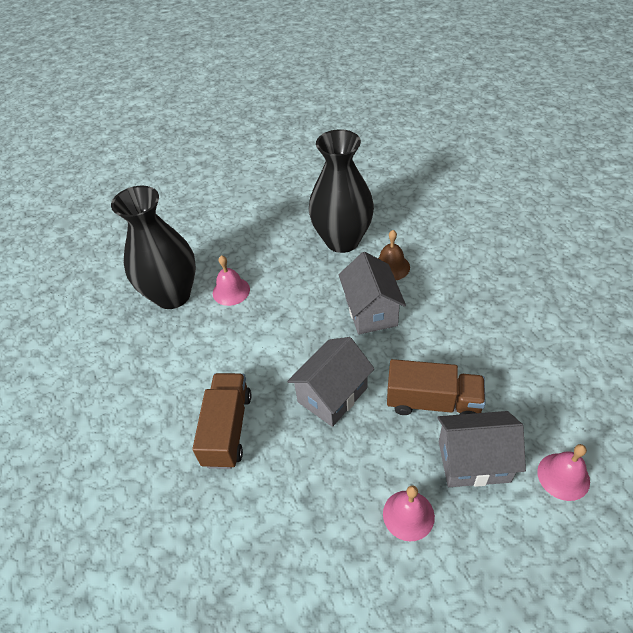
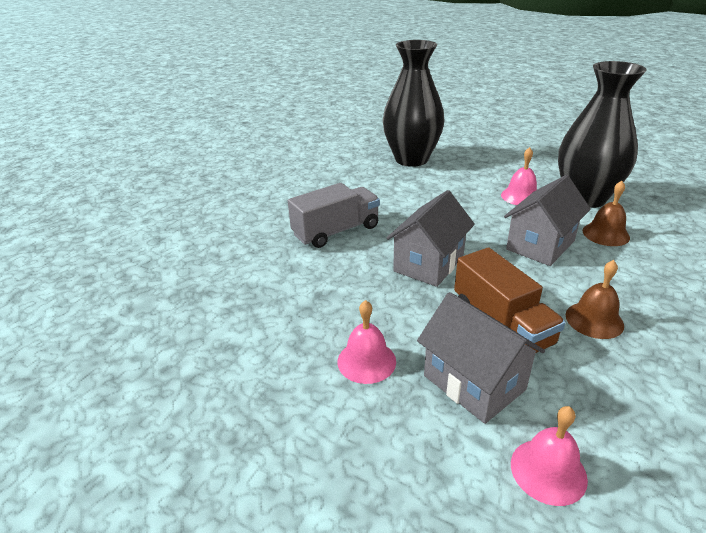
camera: 50 degrees right, 15 degrees down
(227, 429) = (336, 231): brown truck -> grey truck
(231, 291) = (451, 177): pink bell -> pink bell (520, 196)
(332, 395) = (428, 264): grey house -> grey house turned 60 degrees counterclockwise
(466, 349) = (594, 320): none -> brown bell

